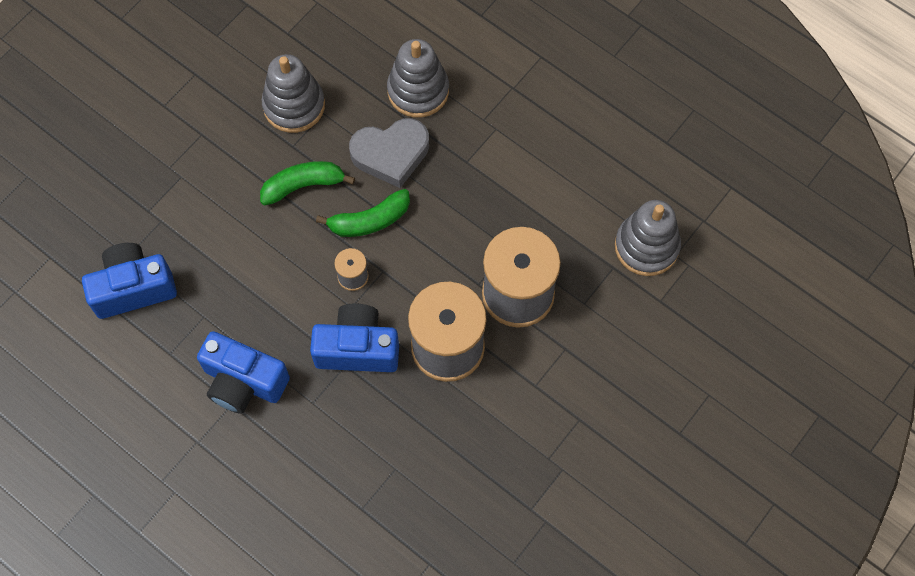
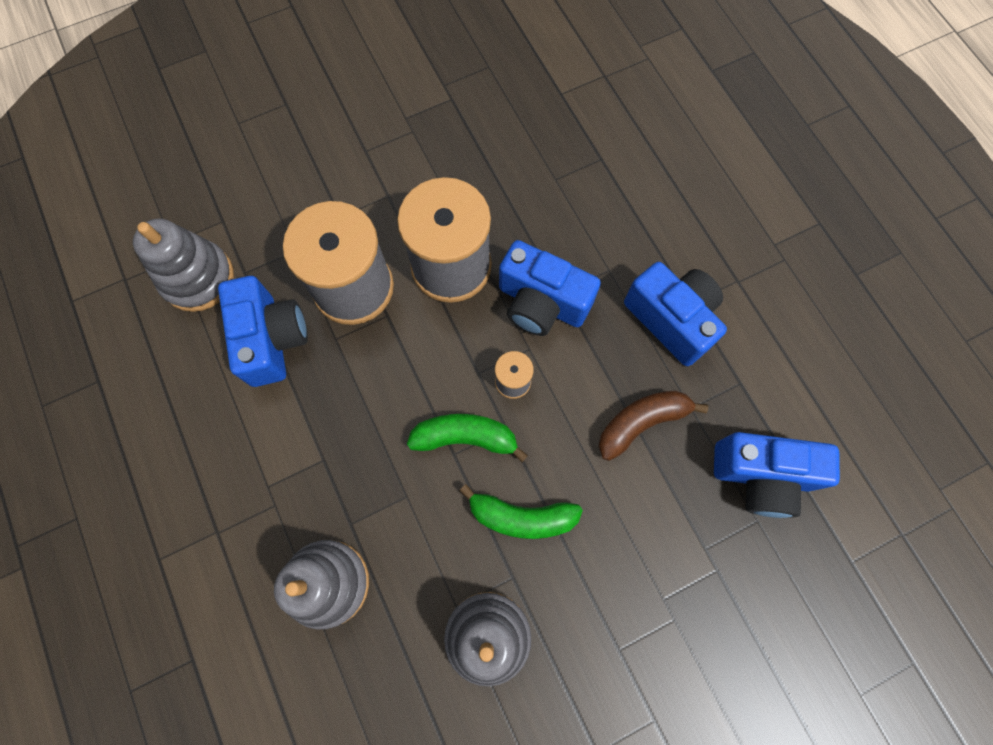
camera: 155 degrees left, 5 degrees up
(239, 288) = (642, 422): none -> brown banana
(391, 154) = (402, 510): grey heart -> none
(557, 226) = (272, 339): none -> blue camera

